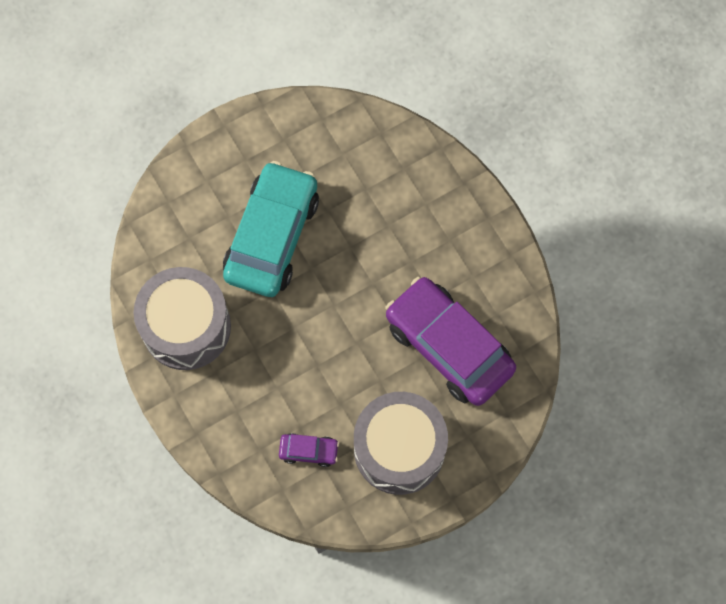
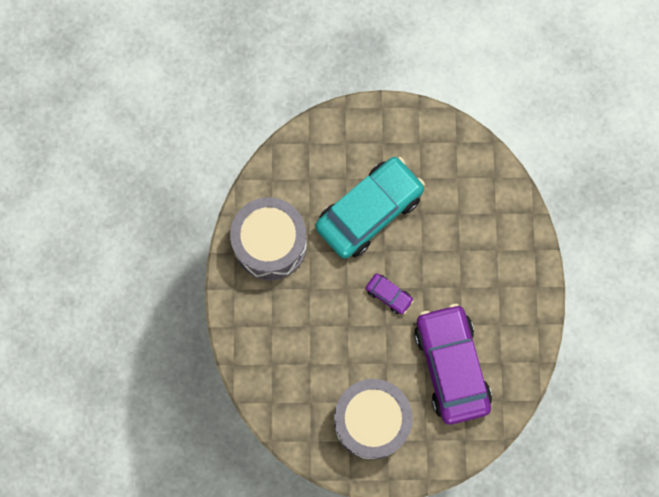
camera: 30 degrees right, 5 degrees up
(308, 451) = (306, 385): purple car -> purple car (389, 295)

